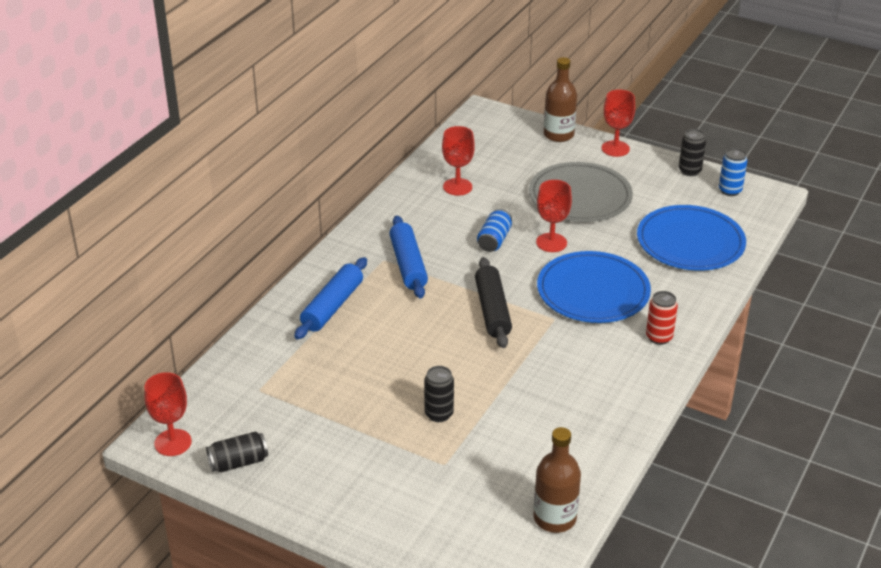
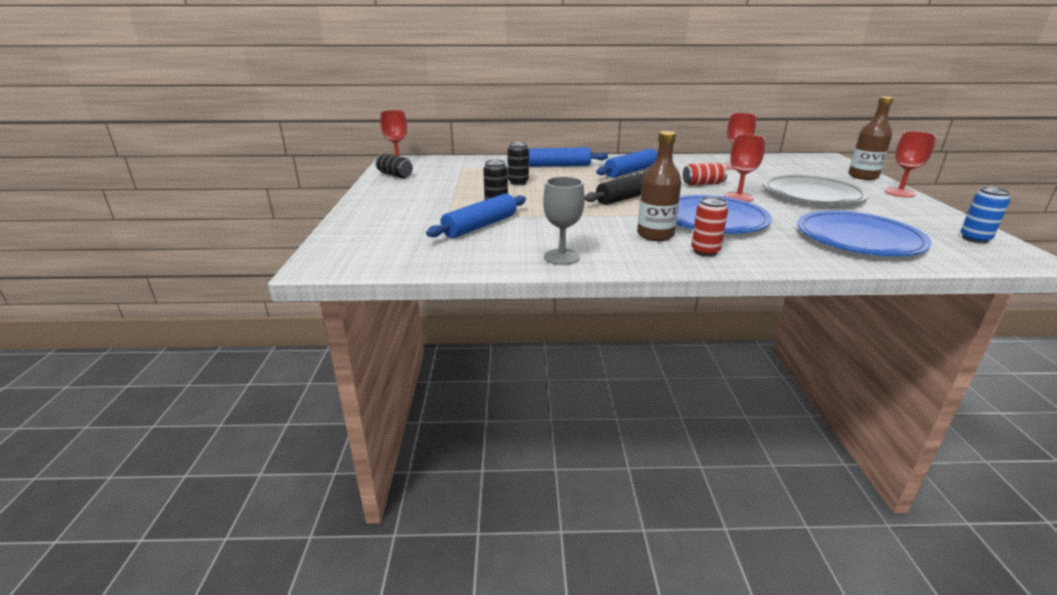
camera: 60 degrees right, 10 degrees down
(494, 240) = (703, 184): blue can -> red can
(495, 449) = (480, 226): none -> blue rolling pin
(554, 518) = (422, 259): brown bottle -> brown bottle (655, 235)
(612, 425) = (562, 257): none -> grey goblet
(689, 171) = (951, 219): black can -> black can (518, 183)

